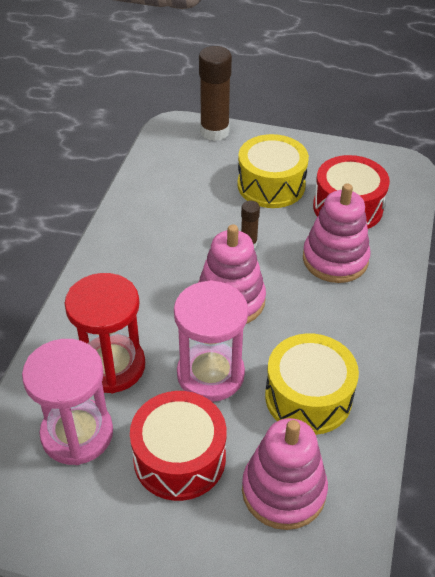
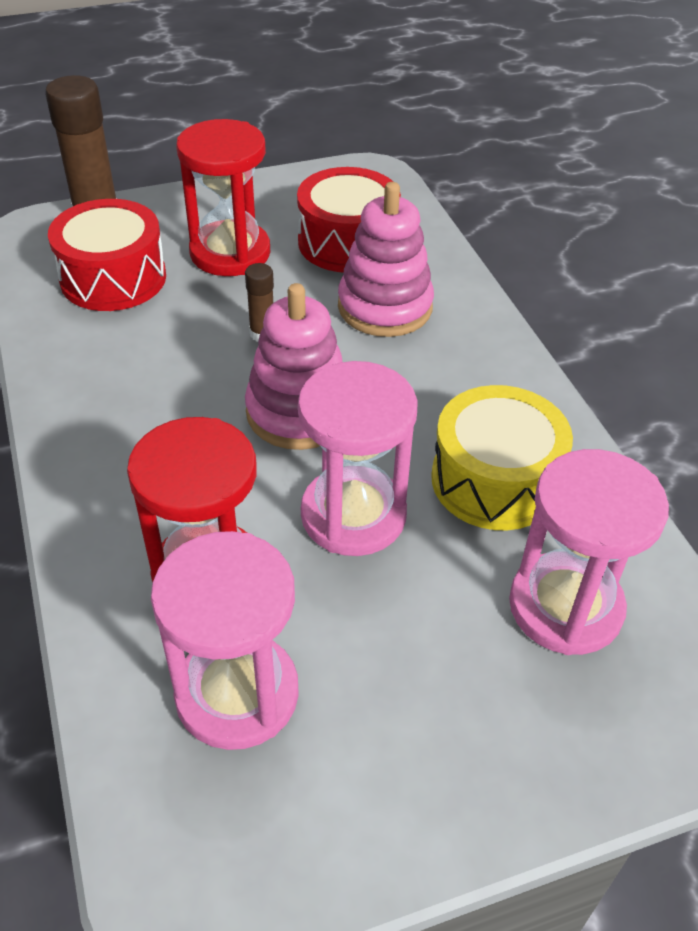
camera: 35 degrees left, 0 degrees up
(179, 458) = (406, 643): red drum -> red drum (113, 278)
(271, 185) = (230, 253): yellow drum -> red hourglass
(283, 491) = (565, 607): pink stacking toy -> pink hourglass

